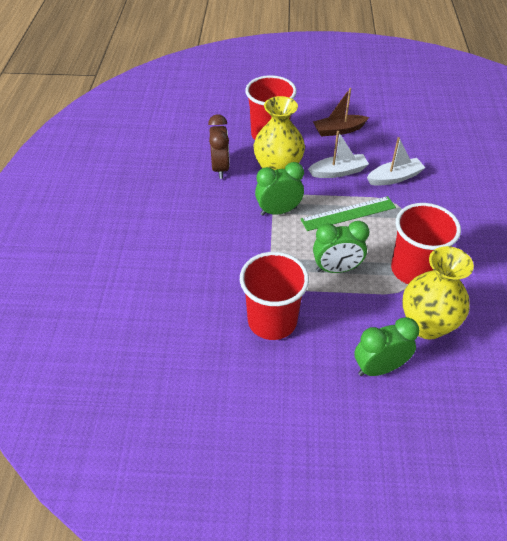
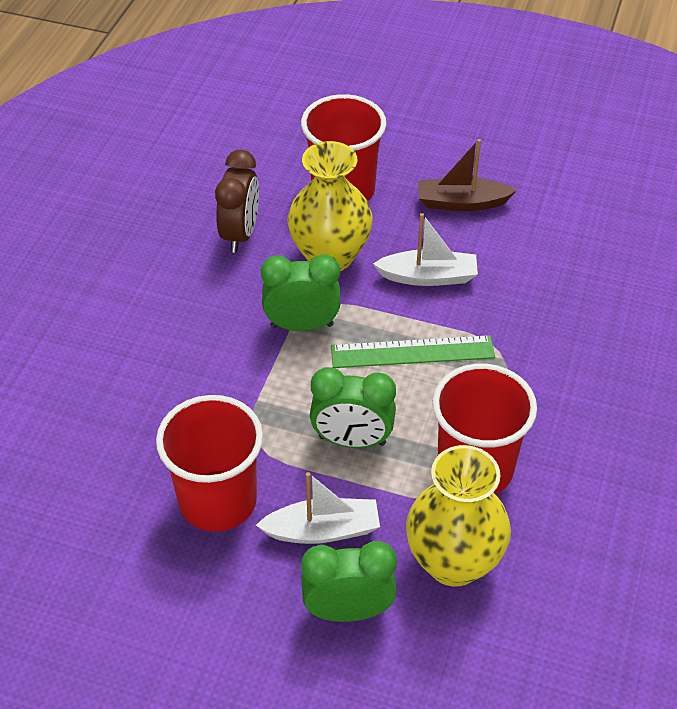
camera: 15 degrees right, 0 degrees up
(394, 178) = (518, 305): white boat -> white boat (323, 530)

